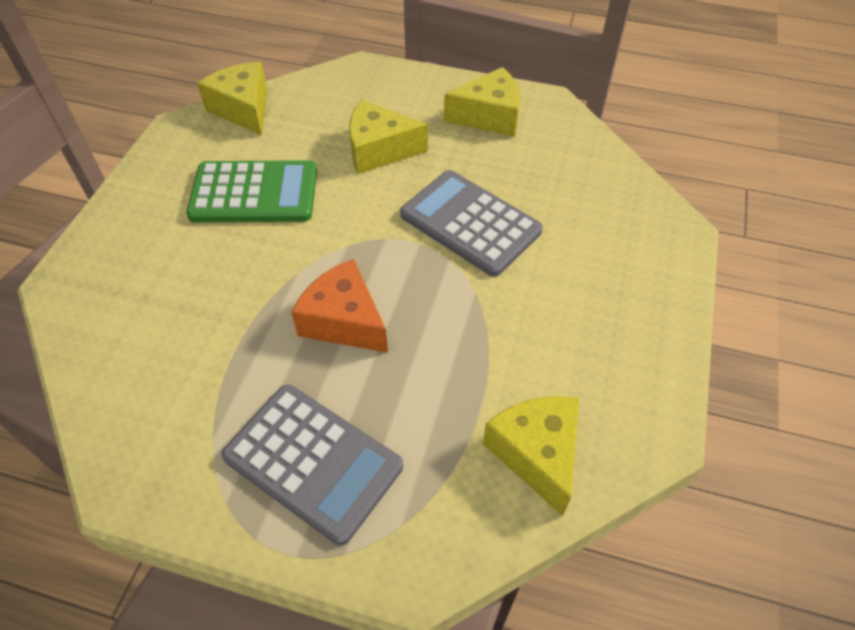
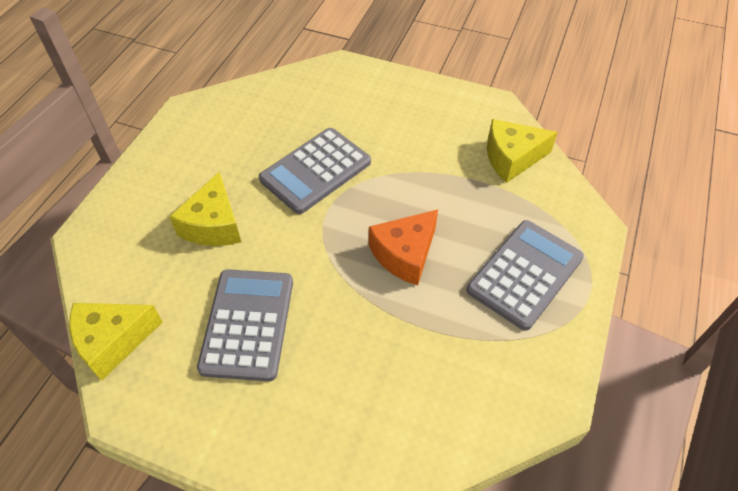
camera: 85 degrees left, 0 degrees up
(254, 193) = (247, 324): green calculator -> grey calculator
(489, 116) = (192, 147): yellow cheese -> none

